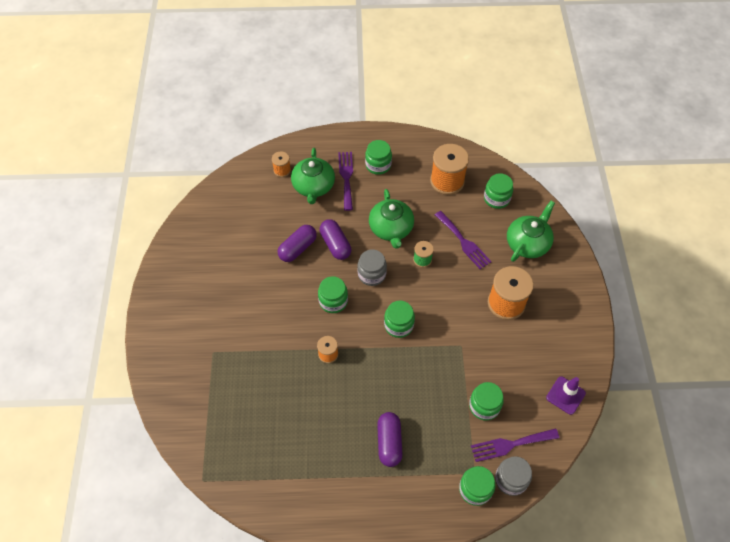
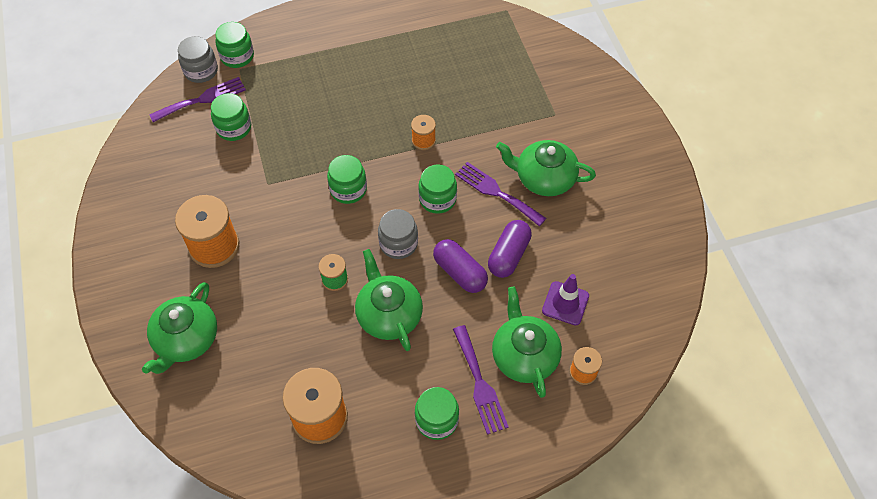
camera: 165 degrees right, 0 degrees up
(247, 298) = (544, 178): none -> green teapot
(389, 442) = (332, 75): purple capsule -> none
(463, 242) = (280, 319): purple fork -> purple fork (496, 192)
(496, 198) = (237, 404): green jar -> none
(565, 395) = (140, 158): purple traffic cone -> purple traffic cone (565, 303)

